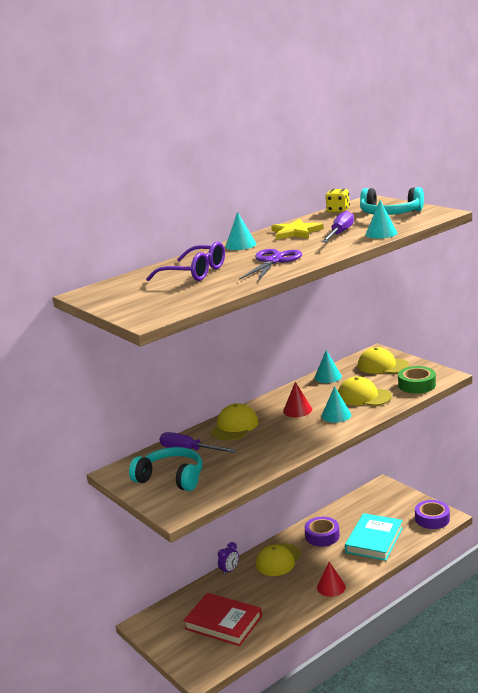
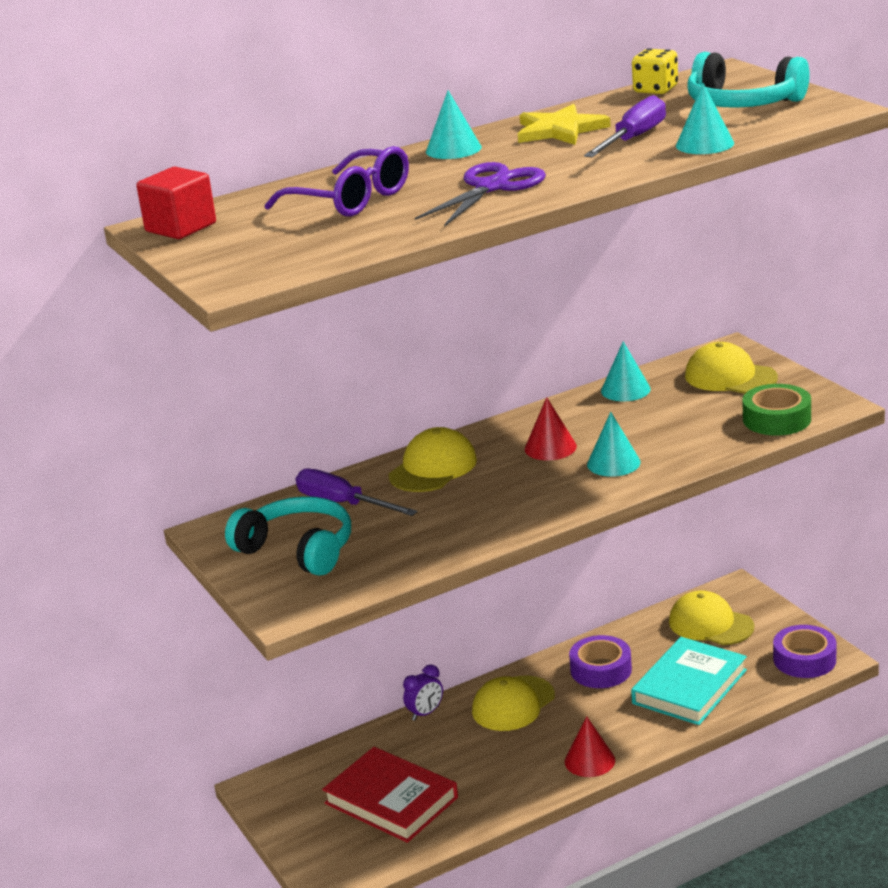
camera: 10 degrees right, 5 degrees up
(100, 293) = (181, 227): none -> red cube
(363, 396) = (674, 432): yellow cap -> yellow cap (710, 624)

